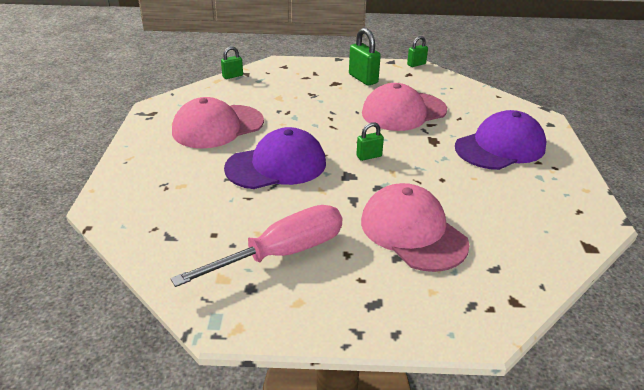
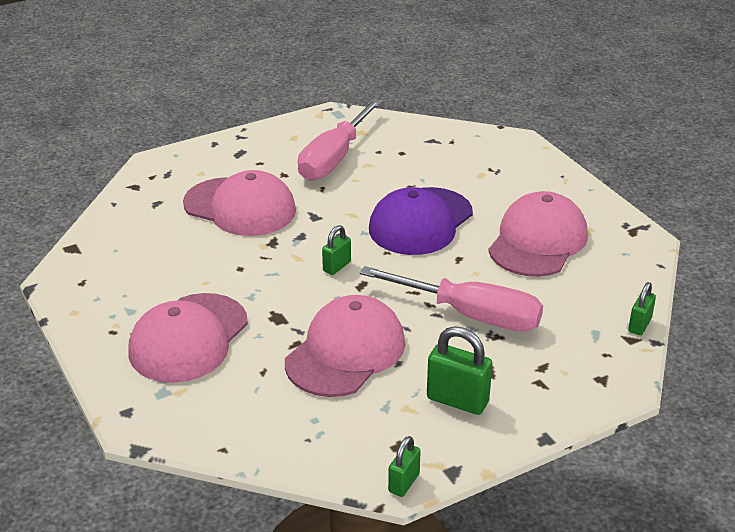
camera: 150 degrees right, 0 degrees up
(313, 106) = (470, 315): none -> pink screwdriver
(500, 147) = (188, 338): purple cap -> pink cap

